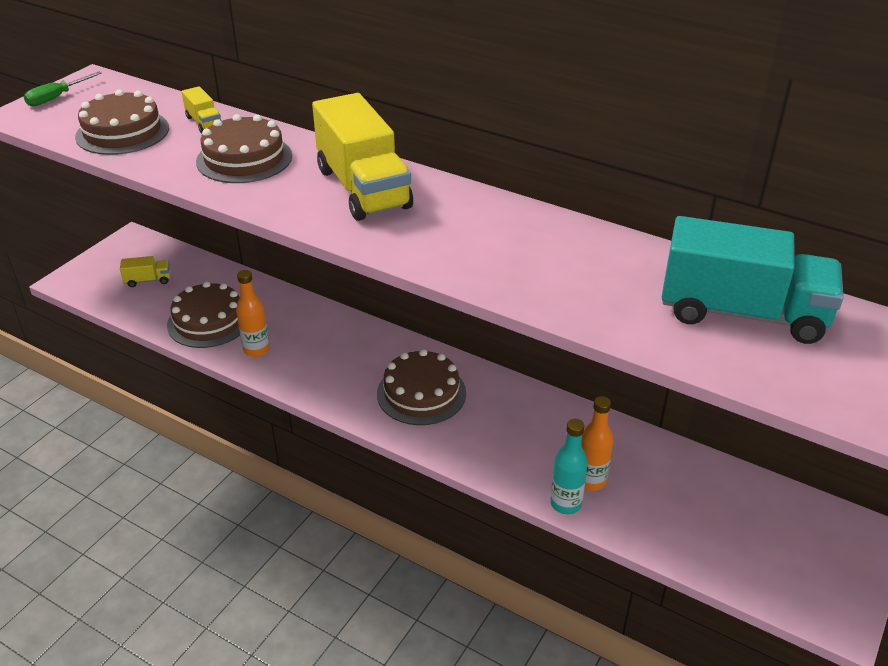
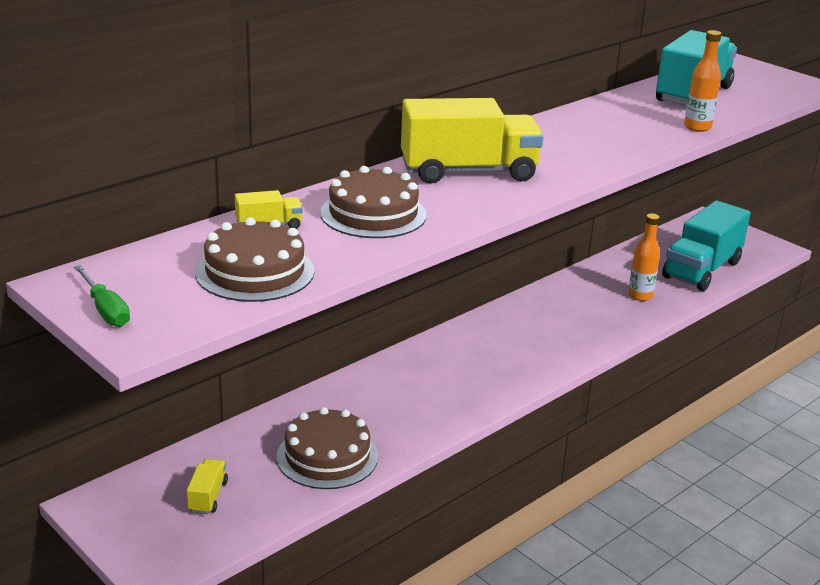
camera: 75 degrees left, 10 degrees down
(256, 350) = (399, 429): orange bottle -> orange bottle (697, 127)
(421, 393) = (510, 346): brown cake -> none
(565, 504) = (662, 311): turquoise bottle -> none
(702, 535) = (701, 270): none -> turquoise truck

